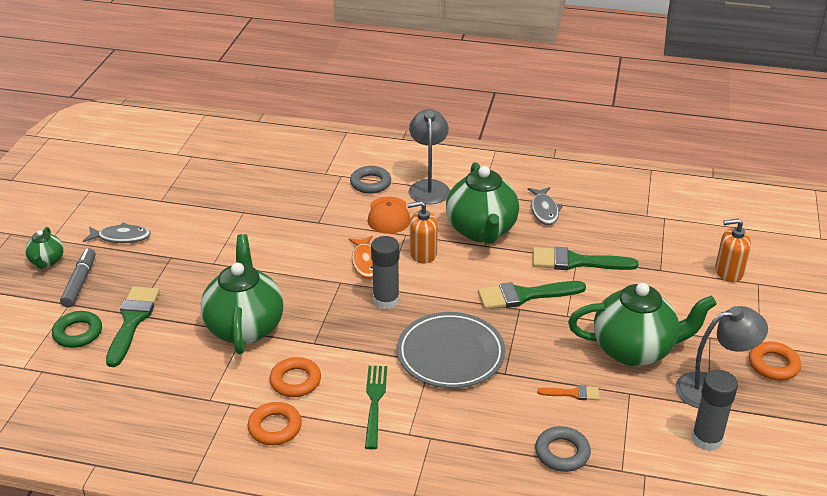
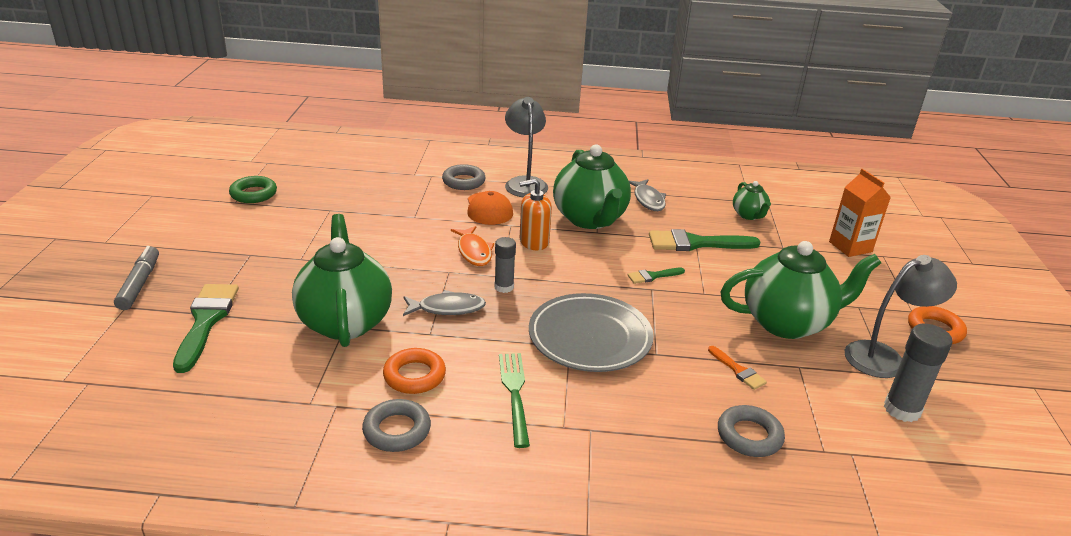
camera: 10 degrees left, 5 degrees down
(47, 261) = (99, 264): green teapot -> green teapot (749, 215)
(78, 333) = (136, 337): green ring -> green ring (253, 194)
(121, 237) = (190, 237): grey fish -> grey fish (447, 308)
(275, 427) = (397, 430): orange ring -> grey ring
(386, 300) = (504, 287): grey glue stick -> grey glue stick, size x0.66
(524, 295) = (652, 276): green brush -> green brush, size x0.51
(573, 393) = (738, 370): orange brush -> orange brush turned 60 degrees clockwise
(728, 272) = (850, 247): orange soap dispenser -> orange carton

